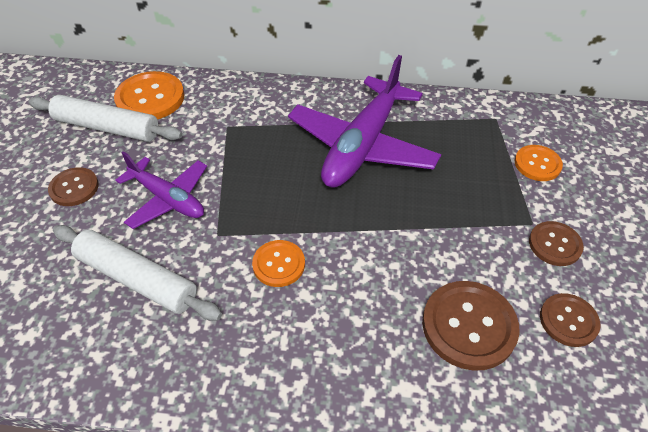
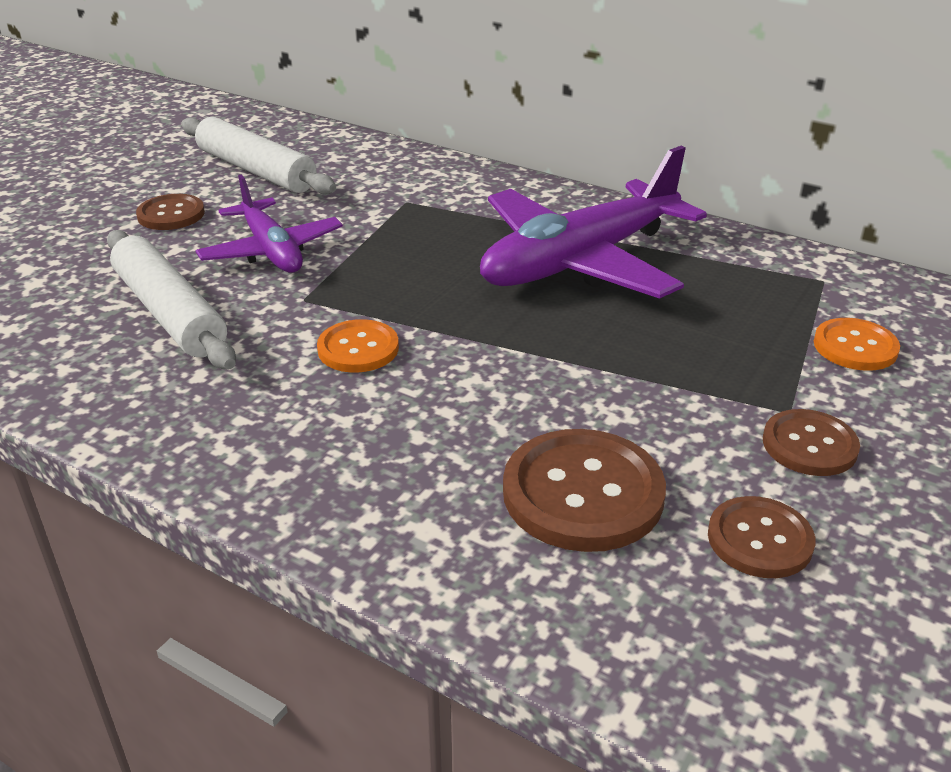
camera: 25 degrees right, 15 degrees down
(150, 98) = (331, 155): orange button -> none

